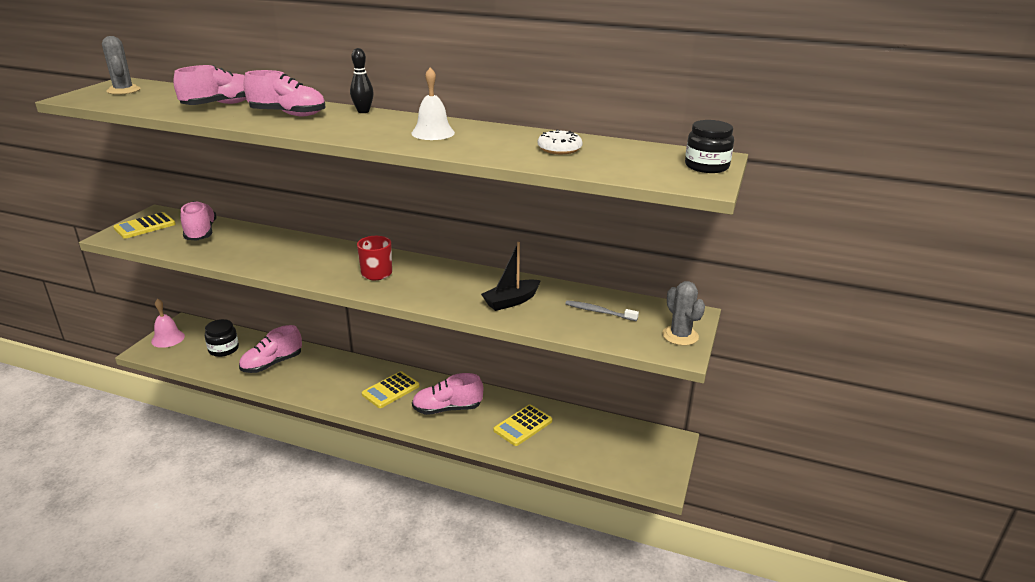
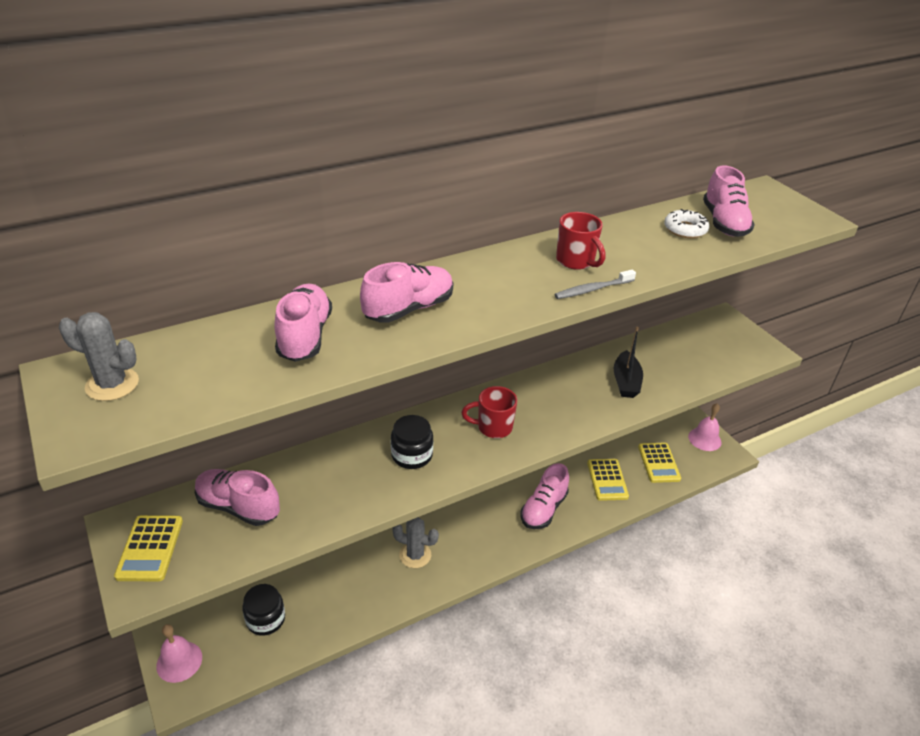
camera: 50 degrees left, 10 degrees up
(272, 364) = (342, 592): pink shoe -> pink shoe (724, 223)
(363, 111) = (458, 266): black bowling pin -> none
(391, 390) = (481, 529): yellow calculator -> yellow calculator (659, 463)
(433, 133) = (576, 261): white bell -> red mug
(599, 312) = (683, 351): grey toothbrush -> grey toothbrush (592, 289)
(657, 459) = (704, 439): none -> pink bell
(680, 336) = (748, 339): grey cactus -> grey cactus (415, 555)
(706, 166) = (782, 200): black jar -> black jar (412, 455)

